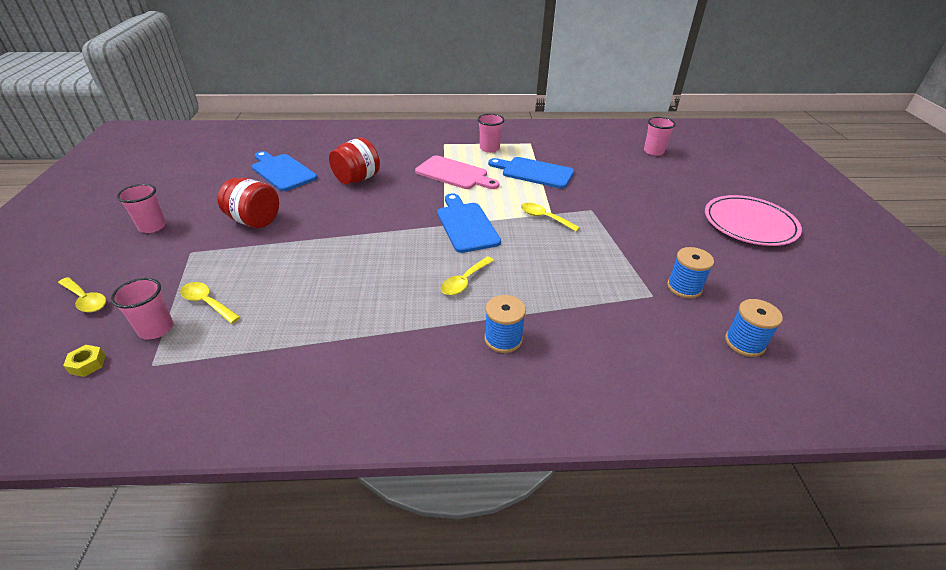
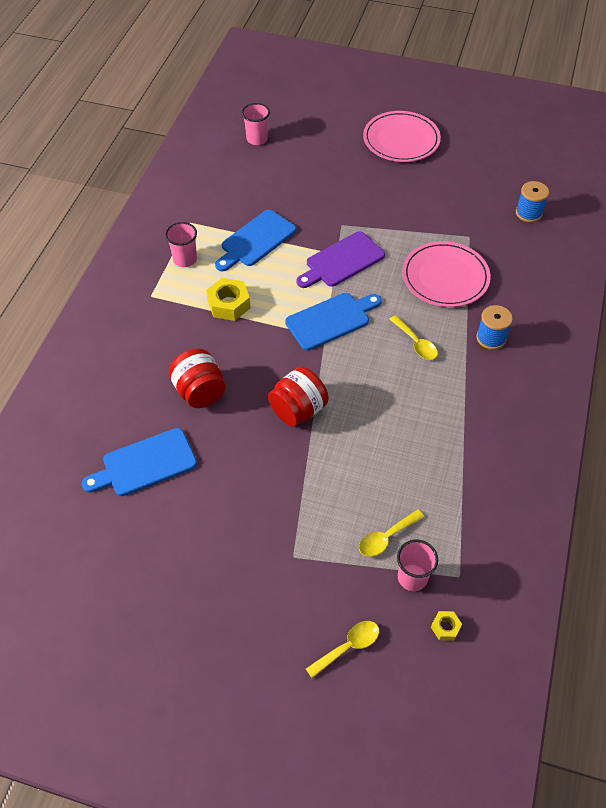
camera: 70 degrees left, 15 degrees up
(152, 226) = (224, 599): pink cup -> none
(255, 221) = (252, 496): red jar -> red jar (298, 410)
(454, 174) = (229, 304): pink cutting board -> yellow nut
(466, 225) = (331, 320): blue cutting board -> blue cutting board turned 150 degrees clockwise
(544, 218) = (342, 261): yellow spoon -> purple cutting board
(573, 287) = (445, 277): none -> pink plate
(684, 287) = (465, 215): blue spool -> none

